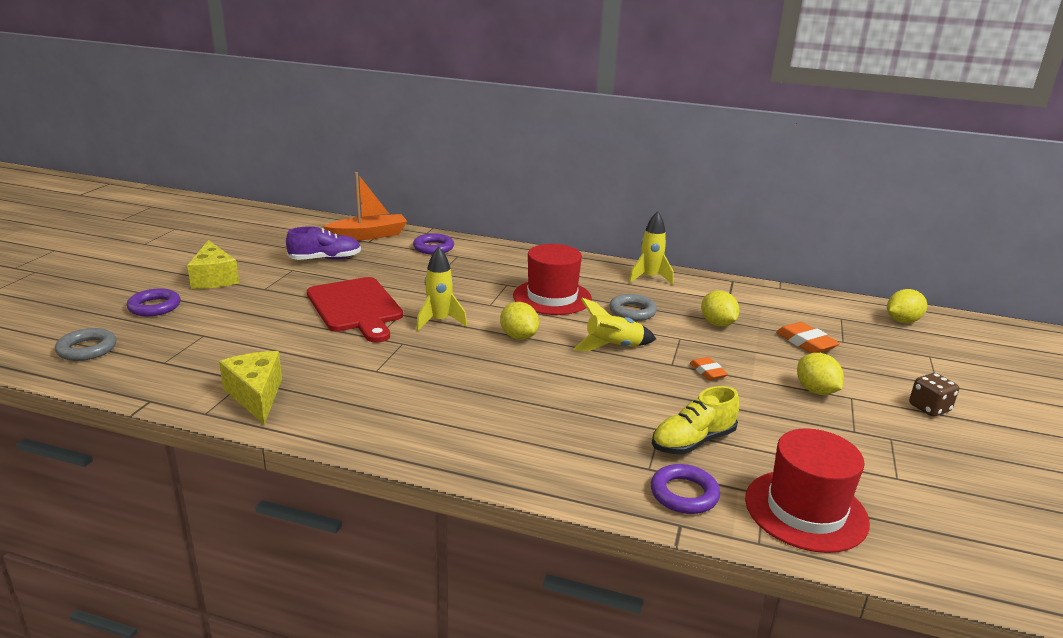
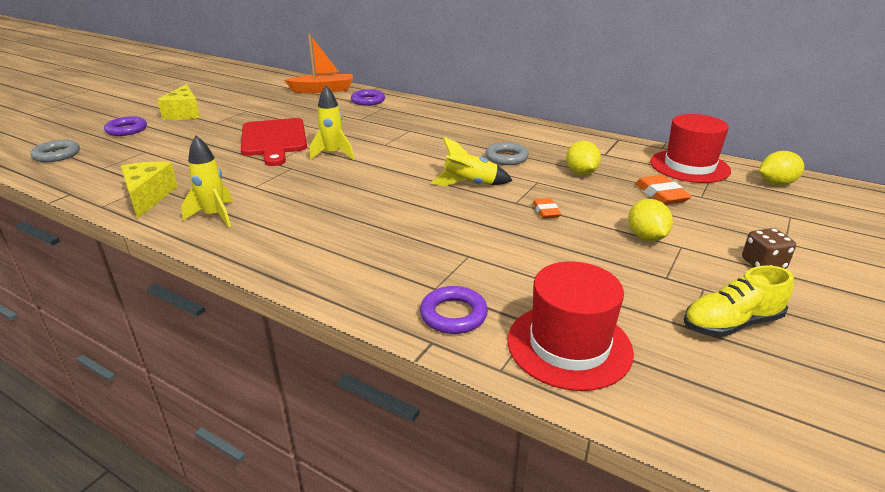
camera: 15 degrees right, 5 degrees up
(325, 259) = (277, 105): purple shoe -> none
(518, 336) = (391, 170): yellow lemon -> none
(552, 297) = (441, 142): red hat -> red hat (689, 166)
(649, 278) = (540, 132): yellow rocket -> yellow rocket (214, 216)
(693, 442) = (492, 269): yellow shoe -> yellow shoe (731, 323)

